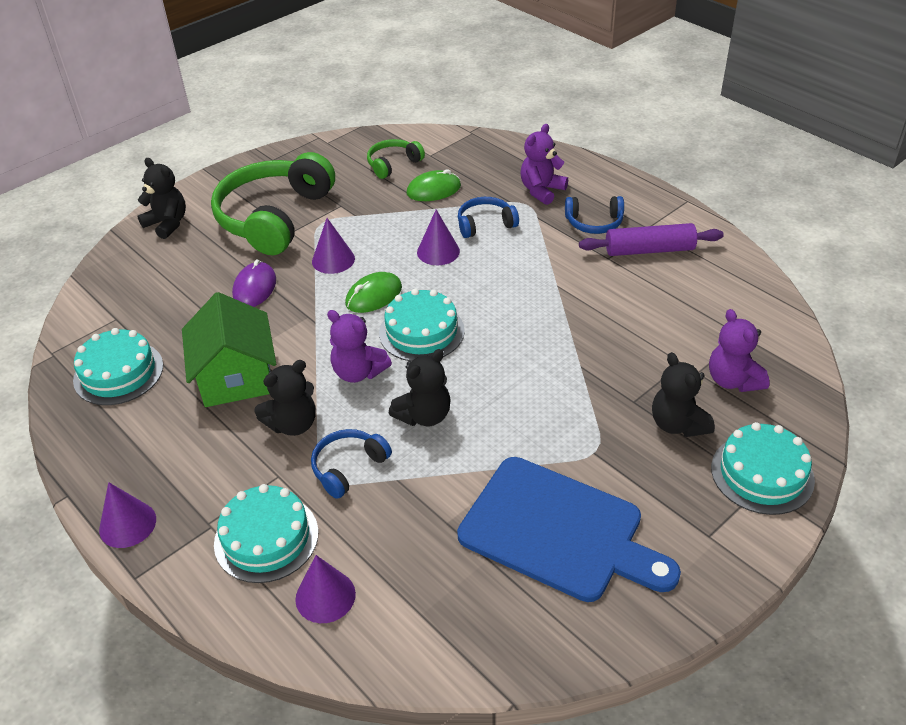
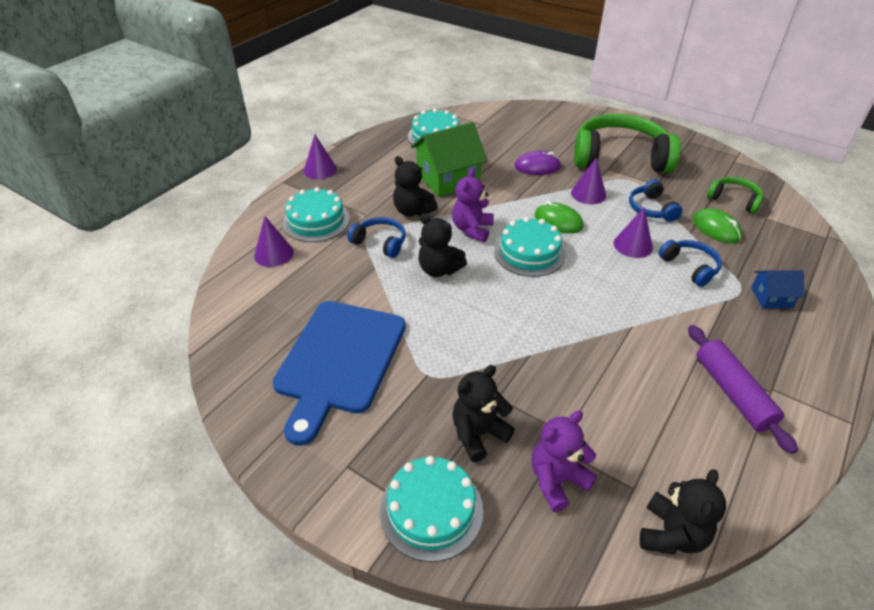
camera: 75 degrees right, 0 degrees up
(167, 224) = (582, 118): black teddy bear -> black teddy bear (671, 534)
(541, 191) = (771, 297): purple teddy bear -> blue house
(594, 222) = (748, 343): blue headphones -> blue headphones (651, 209)

